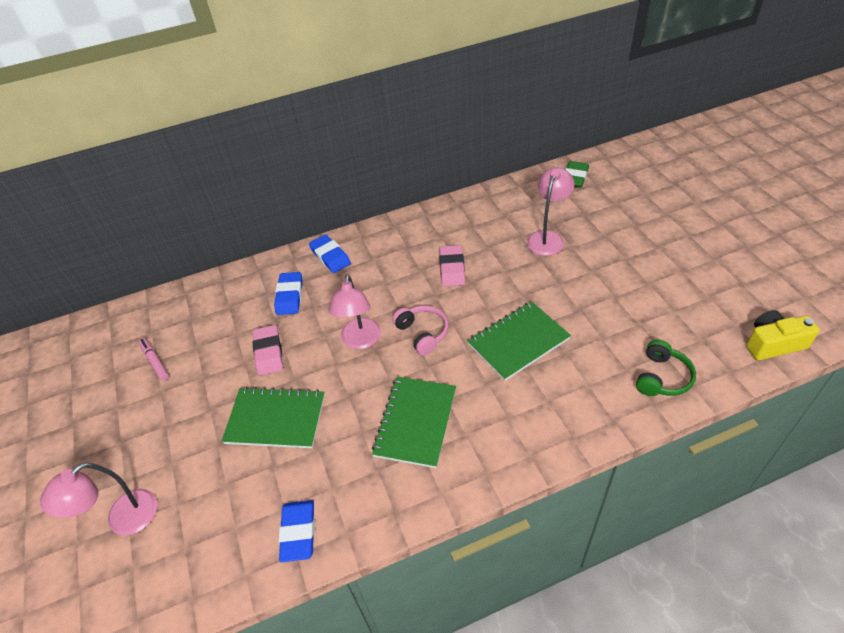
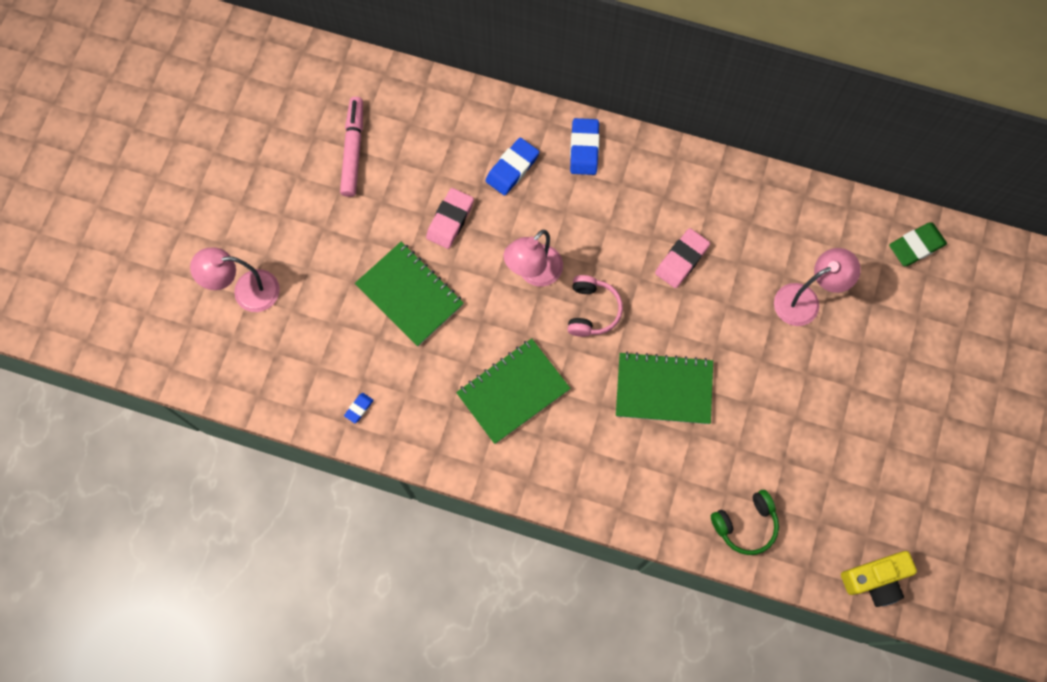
camera: 35 degrees right, 25 degrees up
(155, 361) = (353, 150): pink marker -> pink marker, size x1.61
(298, 532) = (359, 408): blue eraser -> blue eraser, size x0.52
(773, 344) = (875, 579): yellow camera -> yellow camera turned 135 degrees clockwise

